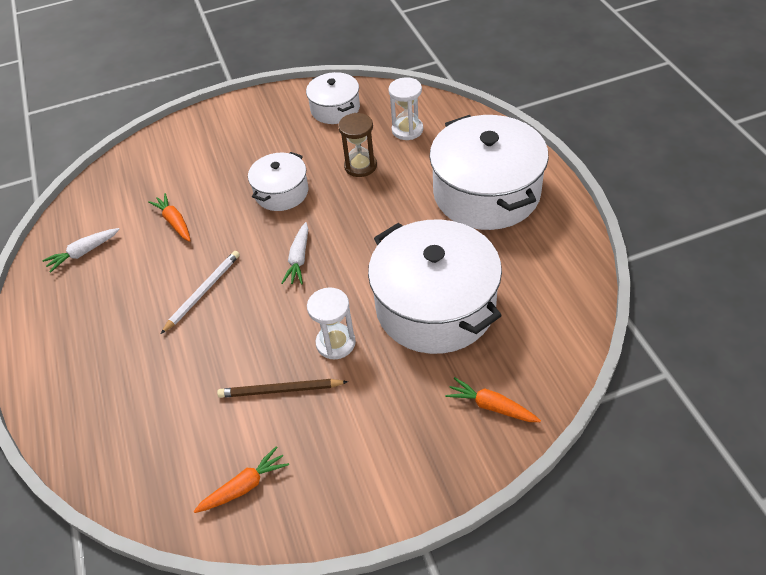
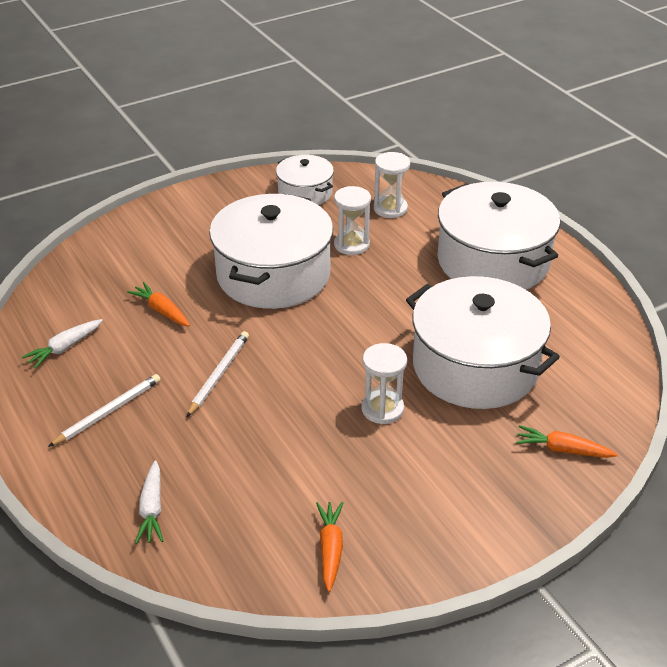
camera: 15 degrees left, 10 degrees down
(99, 320) = (108, 412): none -> white pencil
(244, 486) = (330, 549): orange carrot -> orange carrot turned 45 degrees counterclockwise
(280, 390) = (338, 457): brown pencil -> none
(281, 192) = (273, 274): white pot -> white pot, size x1.89
(299, 259) = (315, 335): white carrot -> white carrot (152, 509)
(360, 166) = (351, 245): brown hourglass -> white hourglass

